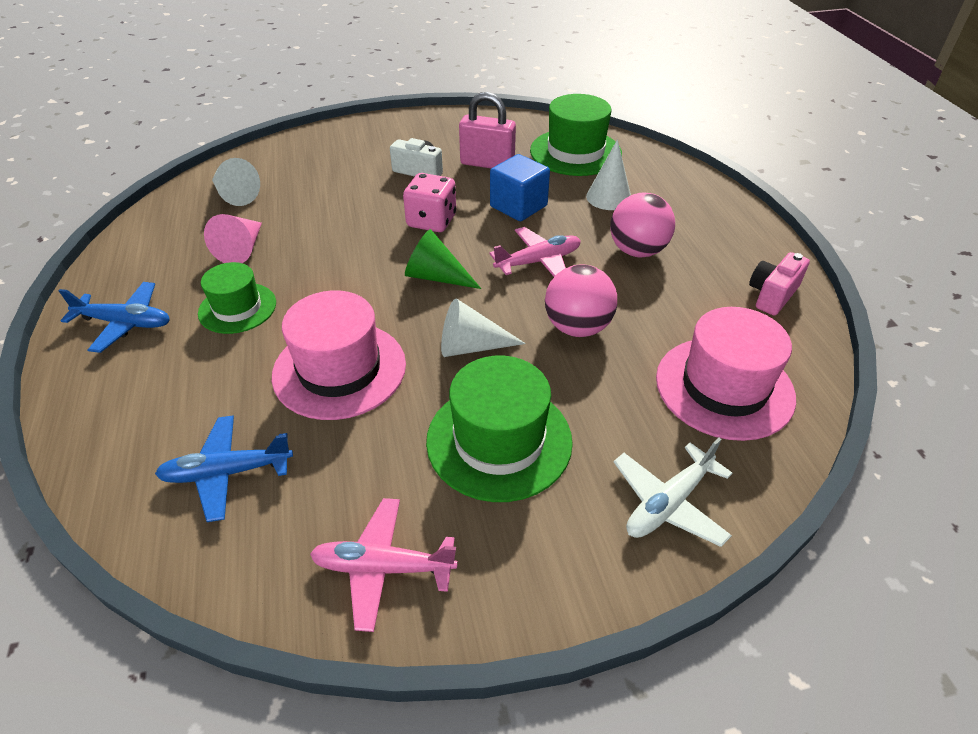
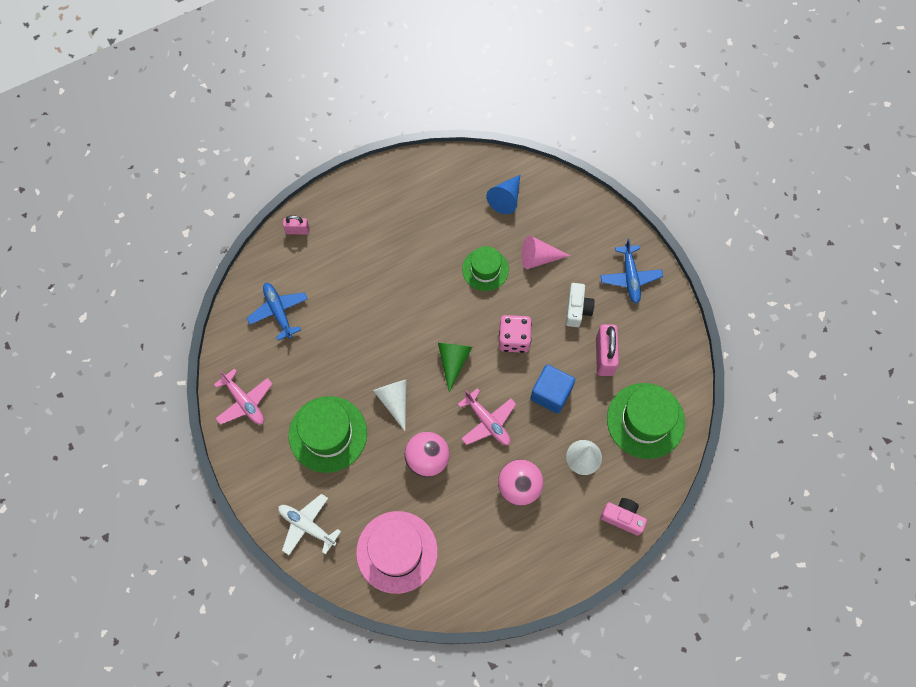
camera: 75 degrees right, 25 degrees up
(91, 415) = (297, 230): none -> pink padlock
(125, 323) = (365, 206): blue plane -> blue plane (630, 277)
(234, 195) = (506, 198): white cone -> blue cone
(237, 308) = (393, 258): green hat -> green hat (485, 269)
(242, 249) = (448, 233): pink cone -> pink cone (539, 257)
(339, 369) = (358, 335): pink hat -> none
(383, 567) = (244, 402): pink plane -> pink plane turned 150 degrees clockwise
(772, 295) = (494, 582): pink camera -> pink camera (622, 517)

